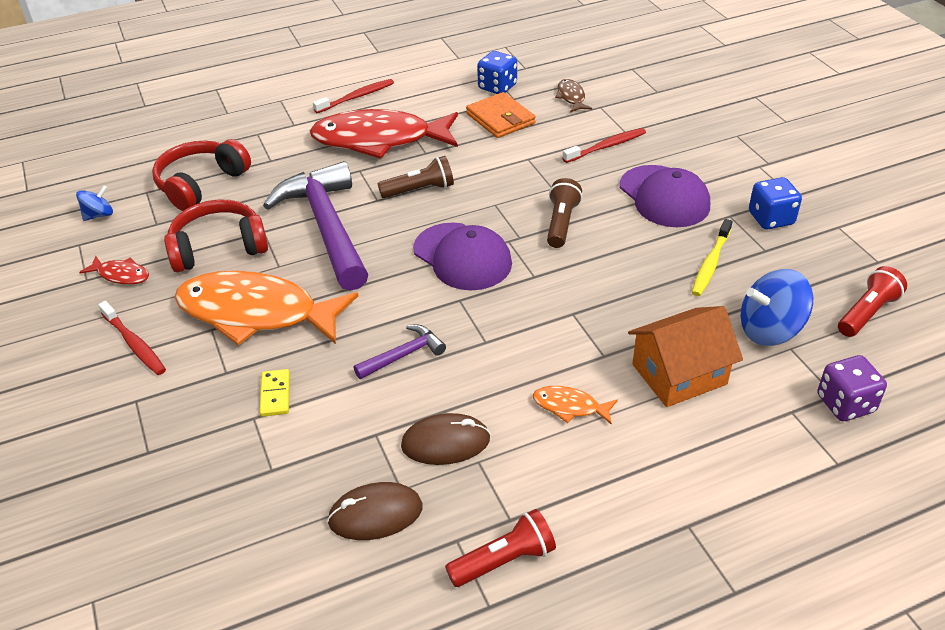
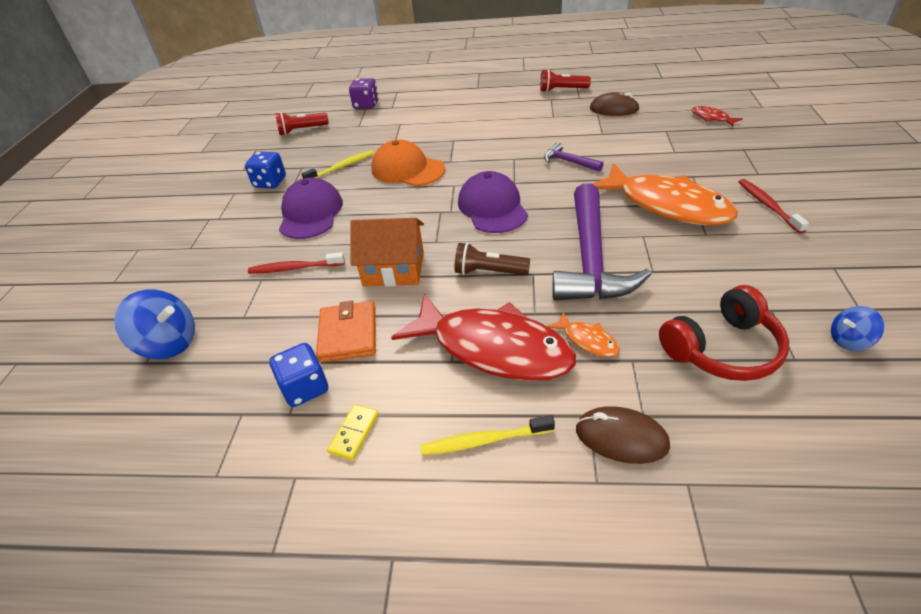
camera: 150 degrees left, 0 degrees up
(121, 275) = (797, 262): red fish -> red fish (711, 118)
(218, 248) = (699, 265): red headphones -> none
(275, 394) = (659, 159): yellow domino -> yellow domino (354, 433)
(356, 97) = (484, 441): red toothbrush -> yellow toothbrush
(404, 355) = (568, 162): purple hammer -> purple hammer turned 45 degrees clockwise
(445, 442) = (565, 124): brown mouse -> brown mouse (621, 437)
(561, 223) = (401, 213): brown flashlight -> none
(570, 406) = (491, 125): orange fish -> orange fish (587, 340)
(571, 97) = (252, 340): brown fish -> none
(617, 283) = (407, 169): none -> orange cap
(679, 374) = (424, 126): orange house -> orange house (393, 269)
(770, 330) = (357, 133): blue spinning top -> blue spinning top (169, 343)

